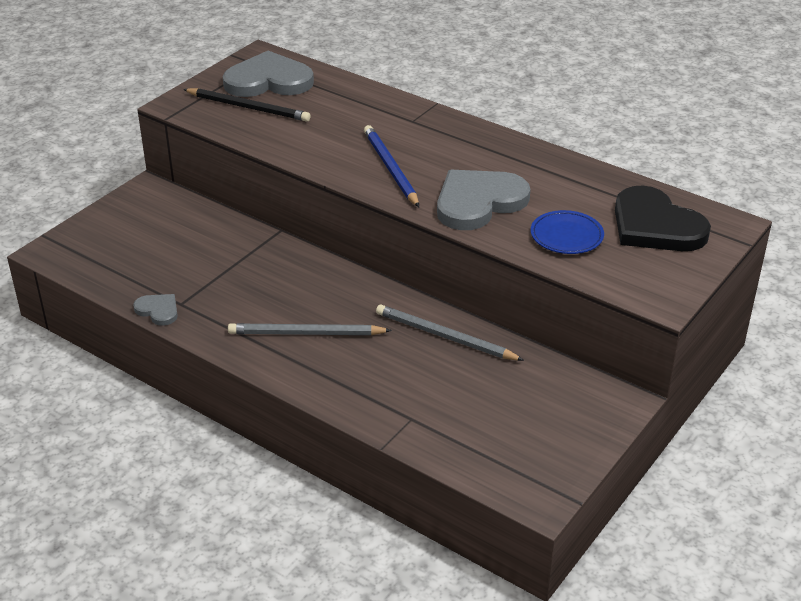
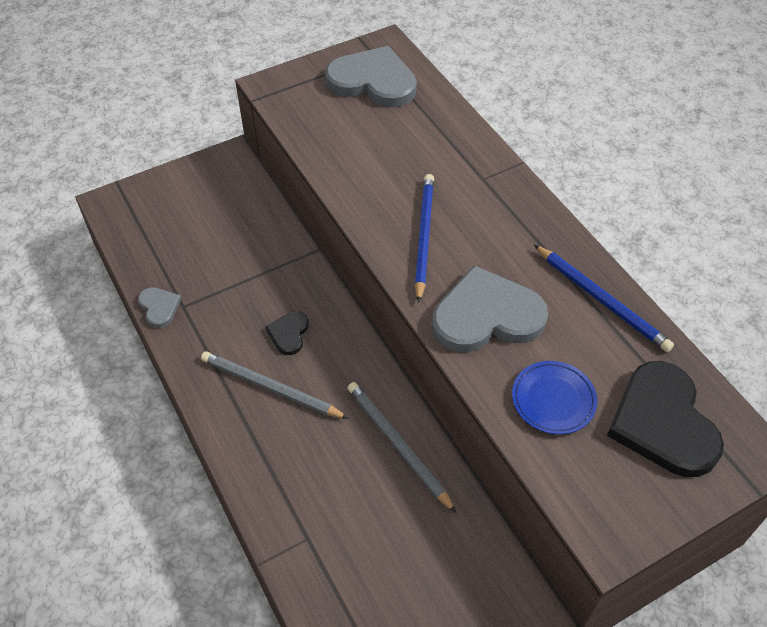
camera: 25 degrees right, 15 degrees up
(248, 107) = (334, 110): black pencil -> none
(295, 293) = (289, 334): none -> black heart
(561, 169) = (602, 300): none -> blue pencil

